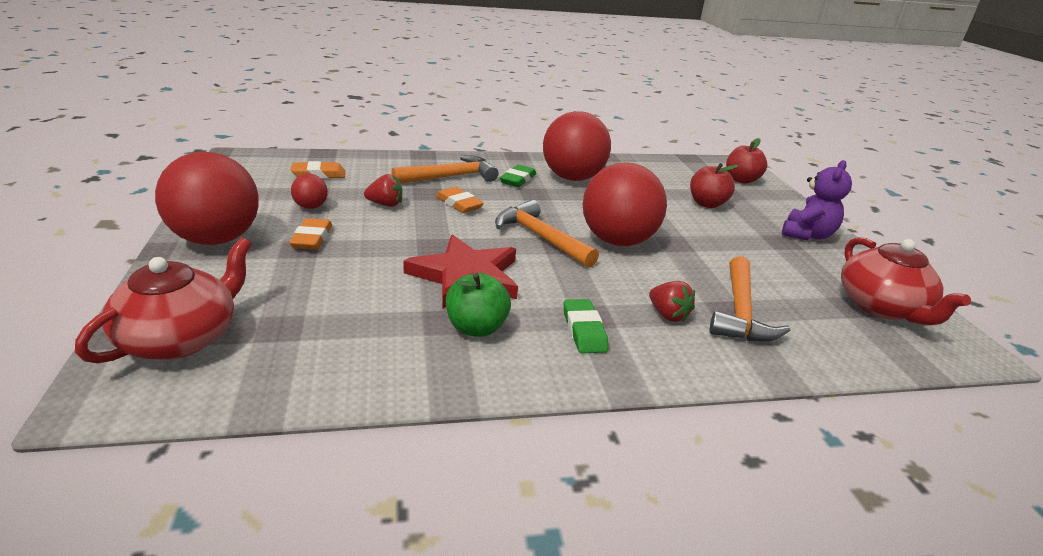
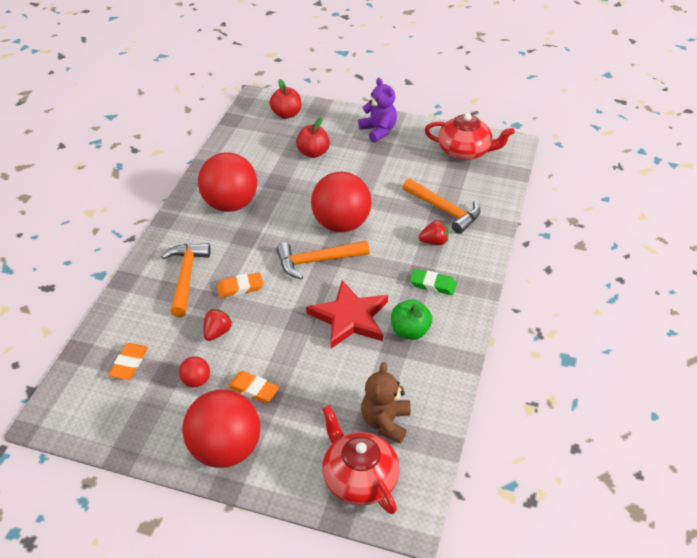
camera: 60 degrees left, 15 degrees up
(291, 340) = (385, 422): none -> brown teddy bear
(517, 179) = (215, 237): green eraser -> none

